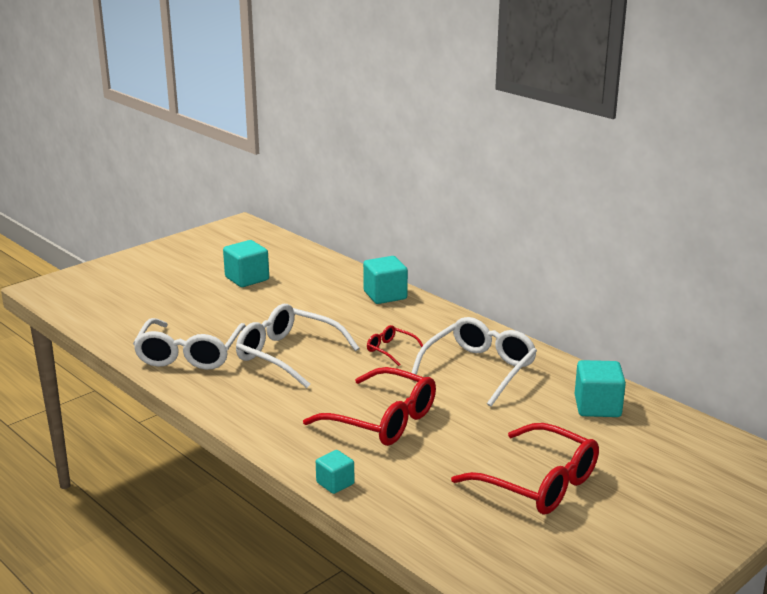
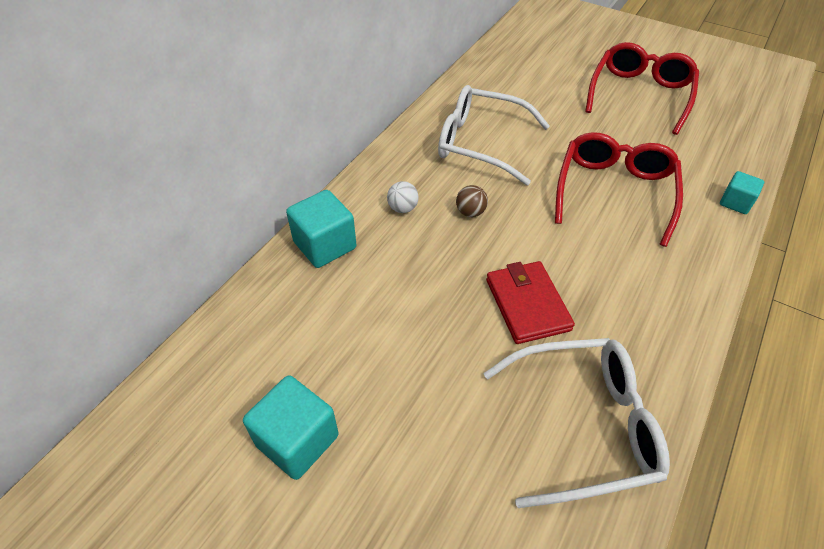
camera: 105 degrees left, 25 degrees up
(288, 355) = (527, 304): white glasses -> red wallet
(391, 350) = (470, 212): red glasses -> brown ball
(409, 325) = (403, 208): none -> white ball
(597, 407) = (509, 75): turquoise cube -> none

